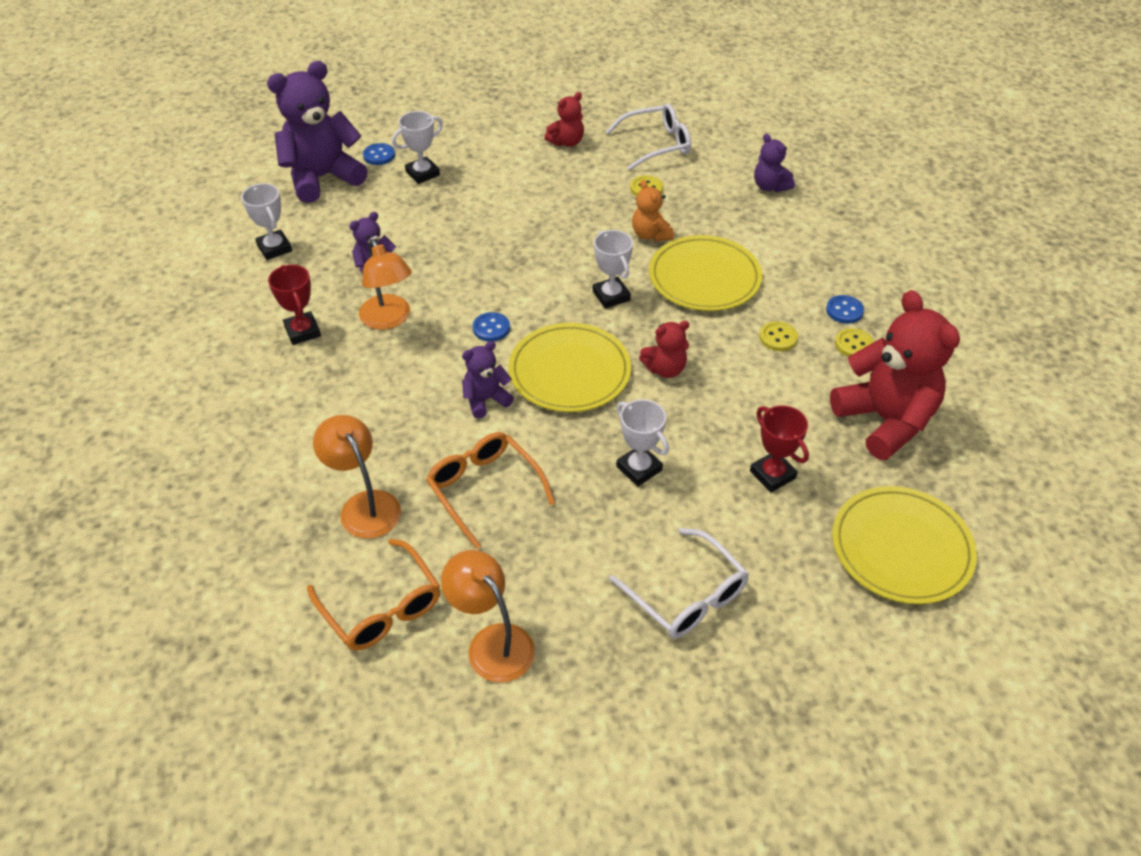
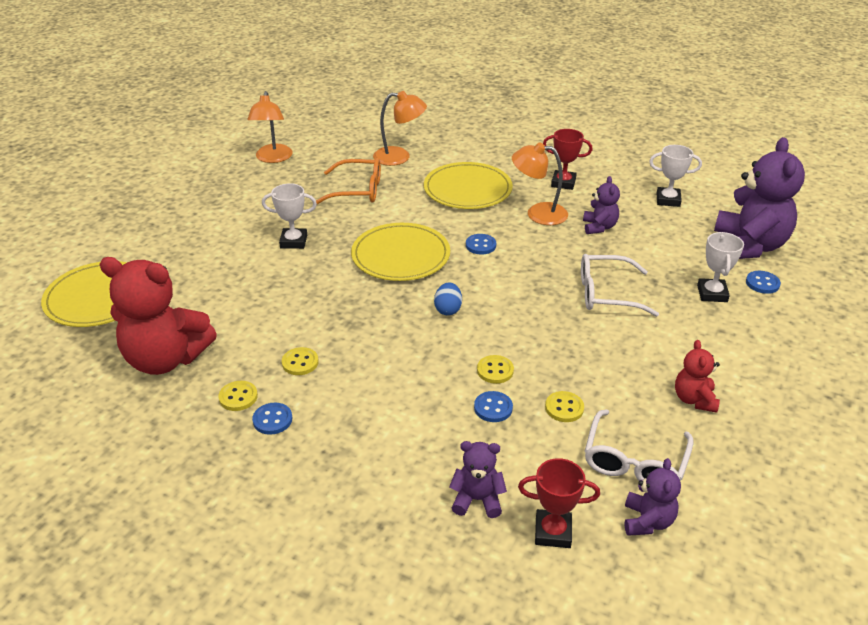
camera: 130 degrees right, 10 degrees down
(381, 607) = (335, 142): orange glasses -> none
(486, 400) = (420, 217): purple teddy bear -> purple teddy bear (647, 521)
(492, 642) = (273, 158): orange lamp -> orange lamp turned 90 degrees clockwise
(611, 296) = (448, 309): white trophy -> blue egg
(650, 235) = (495, 370): orange teddy bear -> yellow button
(665, 369) = (348, 293): red teddy bear -> none
(686, 595) = (204, 215): white glasses -> white glasses (607, 294)
(688, 217) = (493, 408): none -> blue button
(704, 277) = (408, 367): yellow plate -> yellow plate (467, 189)
(772, 474) = (213, 284): red trophy -> red trophy (553, 532)

